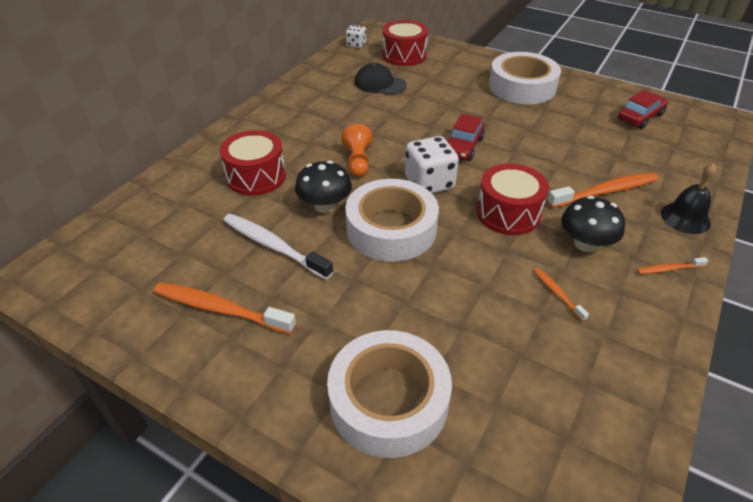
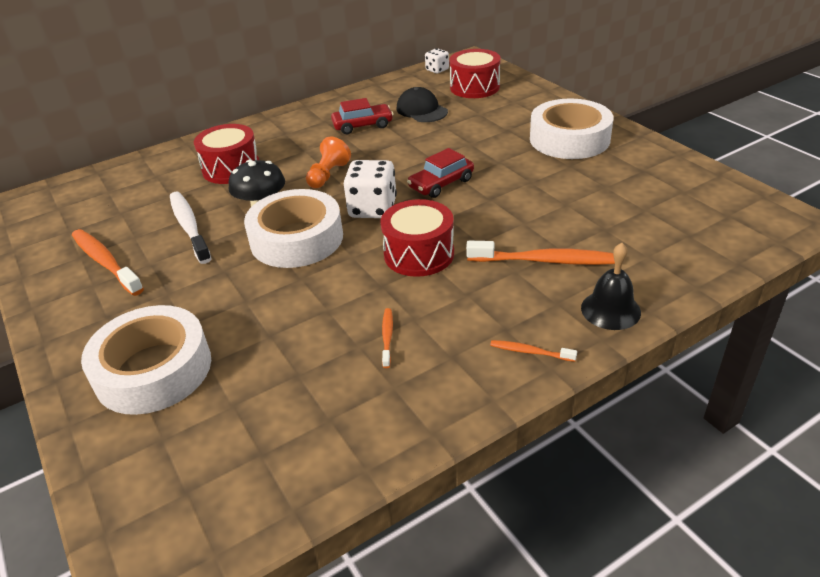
camera: 30 degrees right, 5 degrees down
(585, 244) = (466, 302): black mushroom -> none
(640, 117) = (678, 196): red car -> red car (362, 125)

